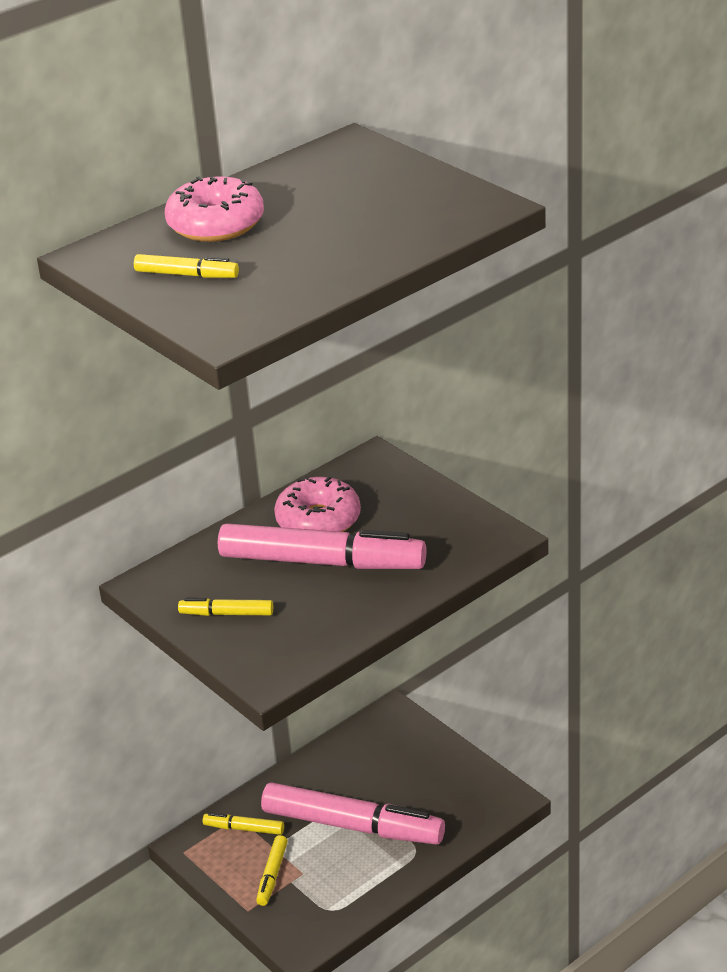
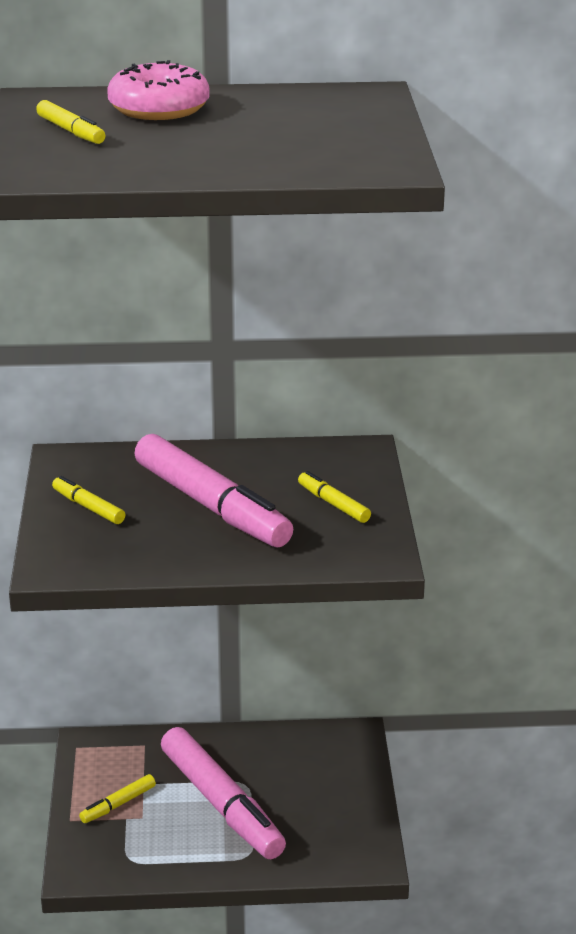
camera: 35 degrees right, 5 degrees down
(244, 828) = (139, 756): yellow marker -> yellow marker (333, 504)
(318, 520) = (253, 474): pink donut -> none

